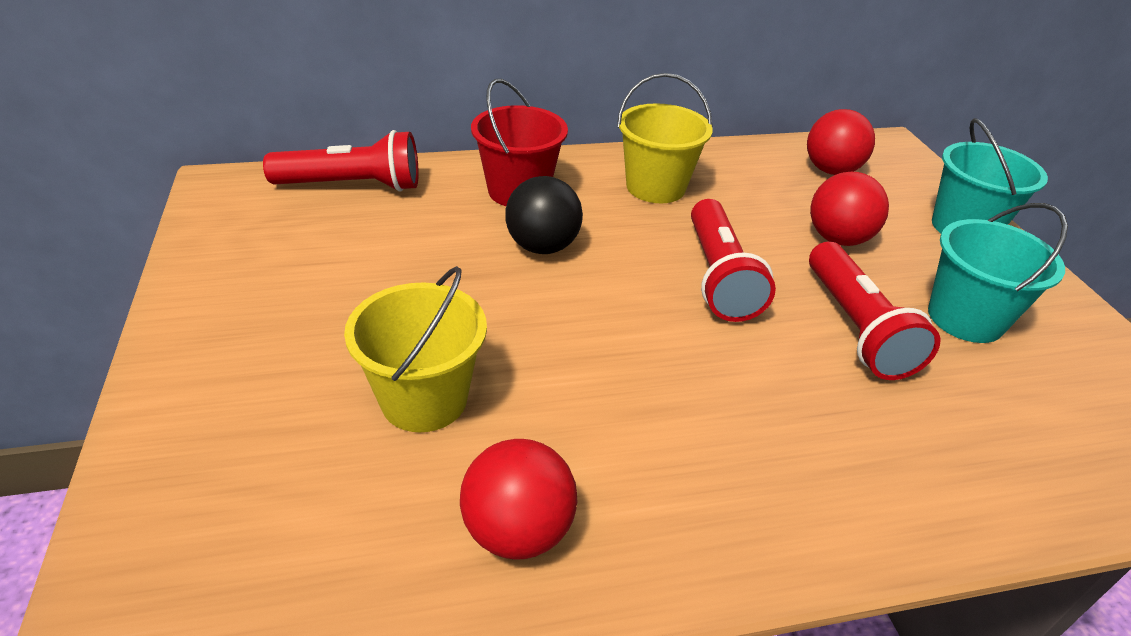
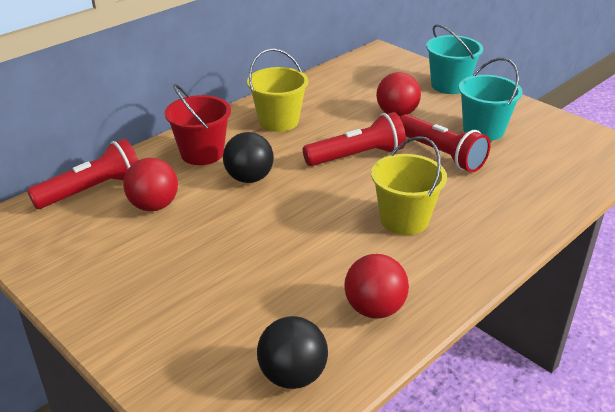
camera: 30 degrees left, 5 degrees down
(299, 571) = (292, 375): none -> black ball
(424, 399) = (269, 278): yellow bucket -> yellow bucket (404, 220)
(719, 276) = (356, 156): red flashlight -> red flashlight turned 75 degrees counterclockwise
(831, 170) = (362, 78): red ball -> red ball (154, 206)

